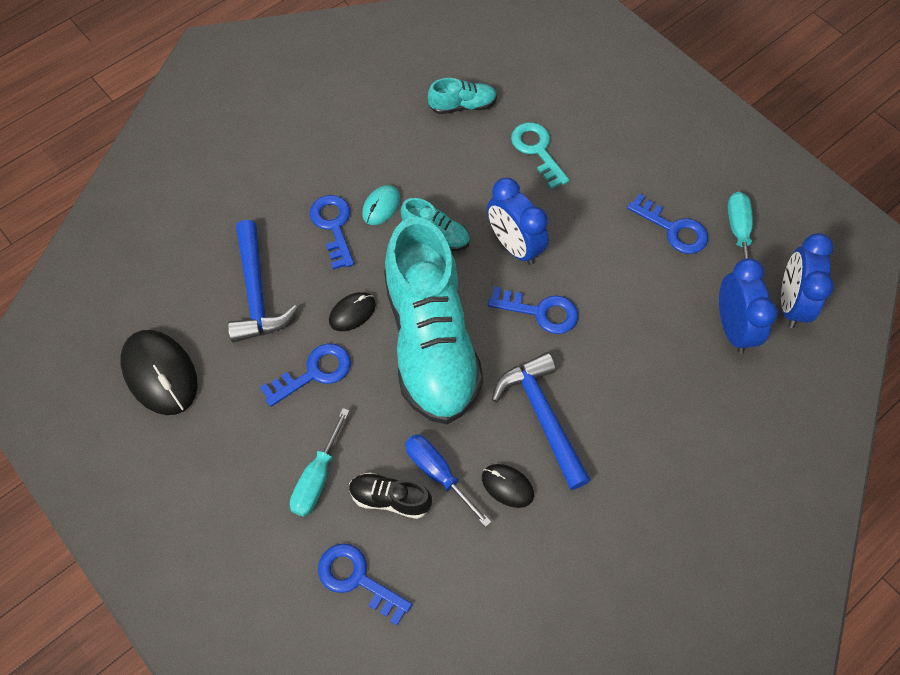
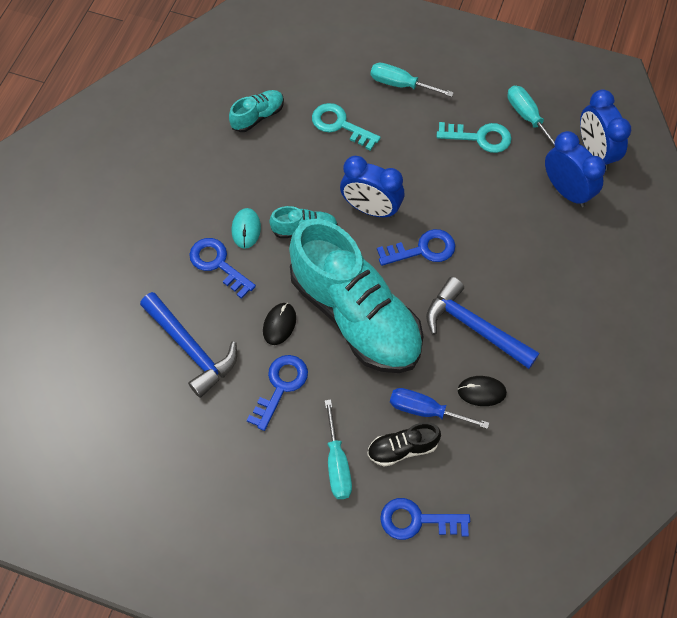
camera: 30 degrees left, 0 degrees up
(160, 374) = (156, 454): black mouse -> none
(624, 139) = (401, 84): none -> turquoise screwdriver
(673, 229) = (480, 137): blue key -> turquoise key

